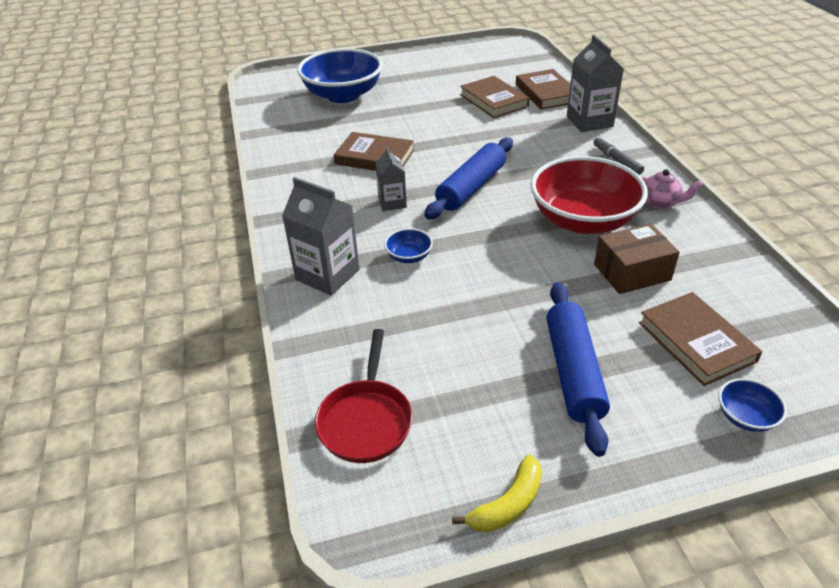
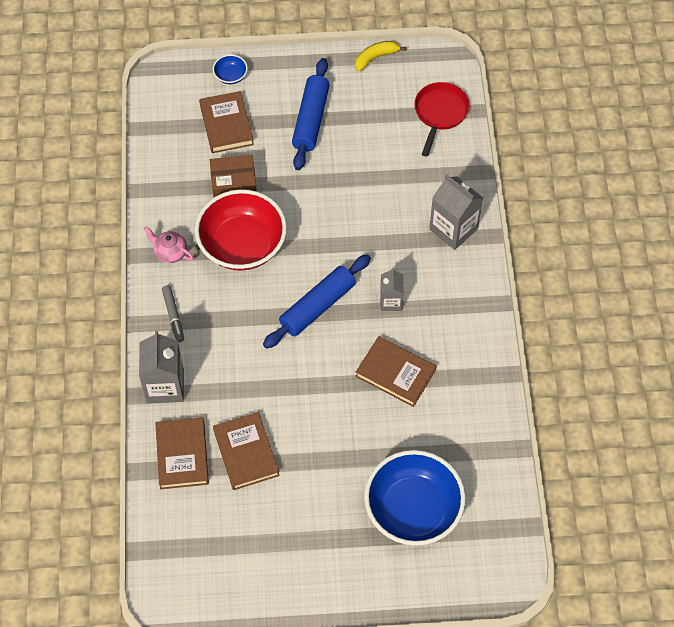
camera: 170 degrees left, 20 degrees up
(409, 256) = (389, 235): blue bowl -> none

